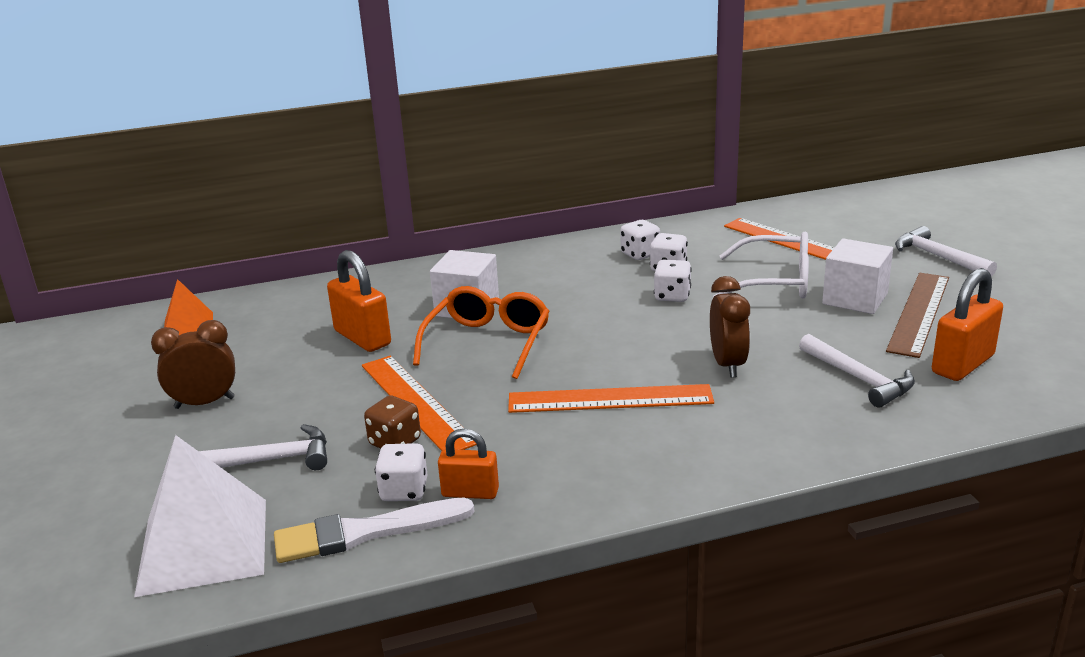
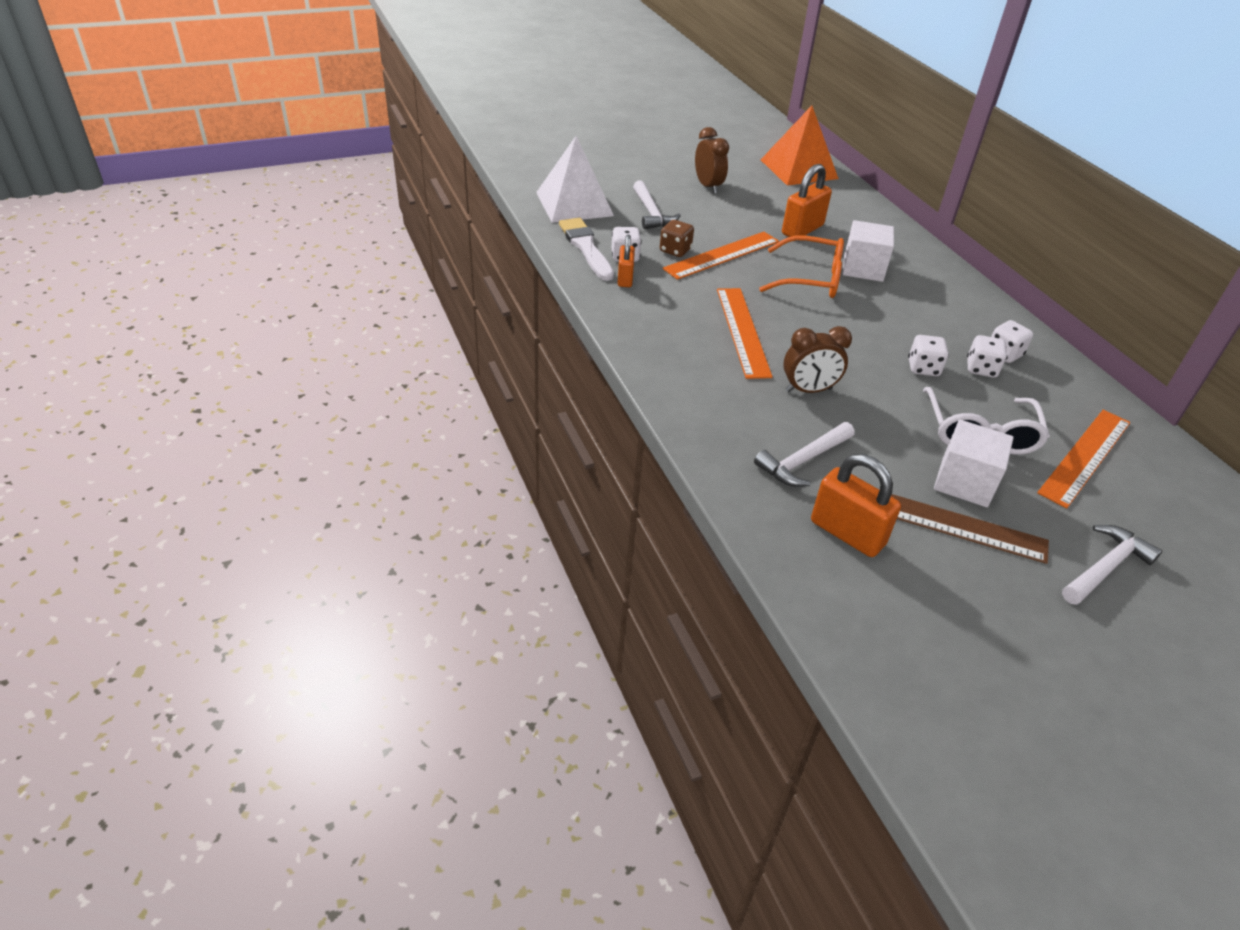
camera: 80 degrees right, 15 degrees up
(188, 326) = (798, 169): orange pyramid -> orange pyramid, size x1.81

